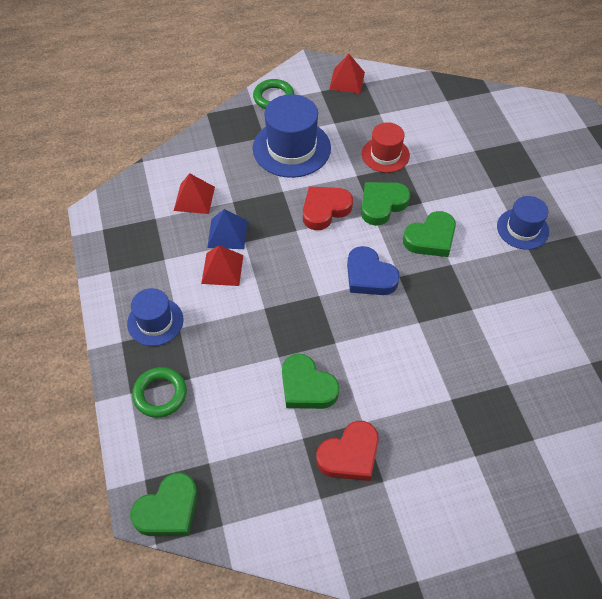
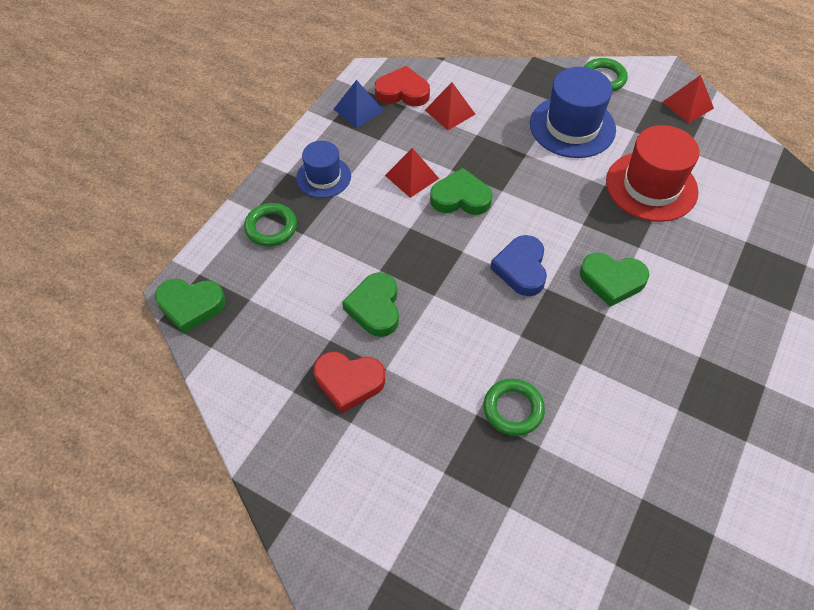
camera: 45 degrees right, 0 degrees up
(227, 234) = (445, 154): blue pyramid -> blue pyramid (358, 110)
(325, 210) = (544, 192): red heart -> red heart (402, 92)
(382, 205) = (599, 223): green heart -> green heart (460, 198)
(385, 155) = (651, 186): red hat -> red hat, size x1.64
(468, 375) = (513, 409): none -> green ring
(522, 229) = (713, 339): blue hat -> none

